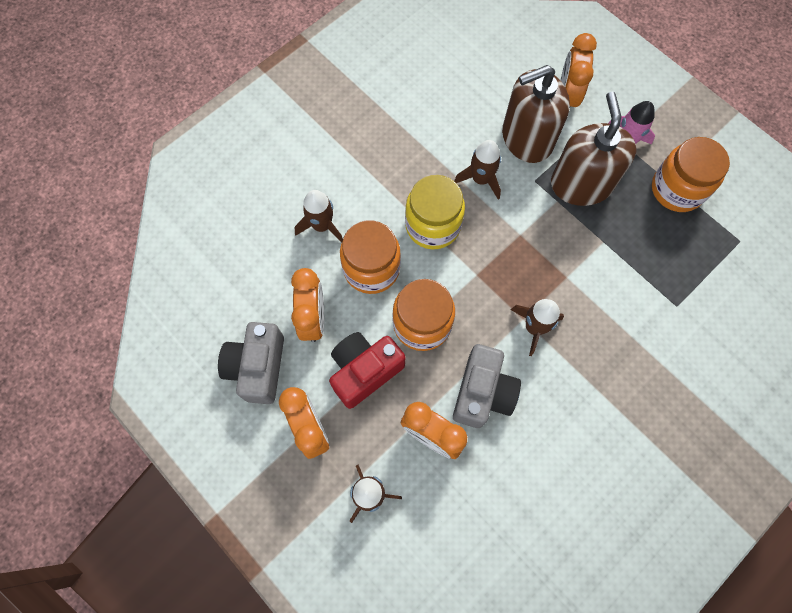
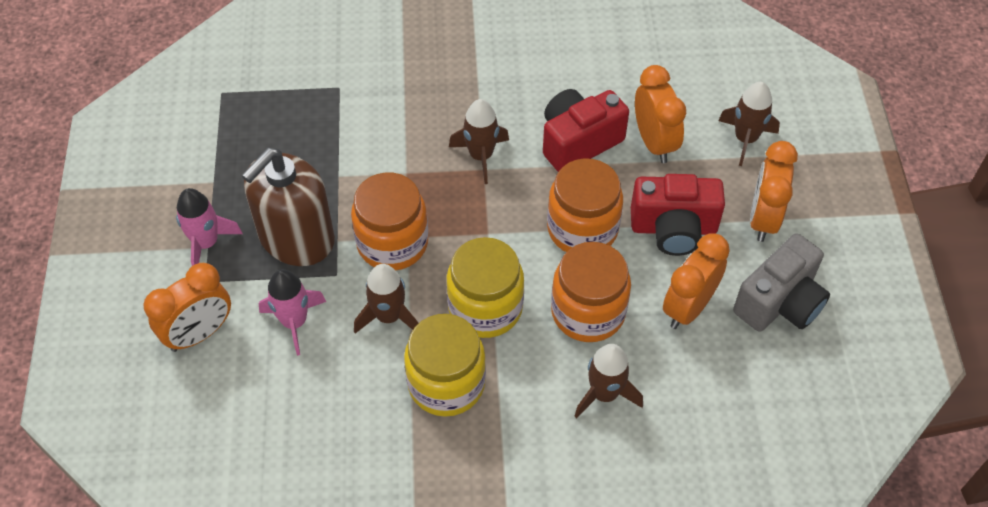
camera: 140 degrees left, 15 degrees down
(413, 167) = (446, 383): none -> yellow jar
(482, 392) = (578, 142): grey camera -> red camera
(527, 138) = (294, 322): brown soap dispenser -> pink rocket
(677, 189) = (216, 168): orange jar -> orange jar (392, 243)

